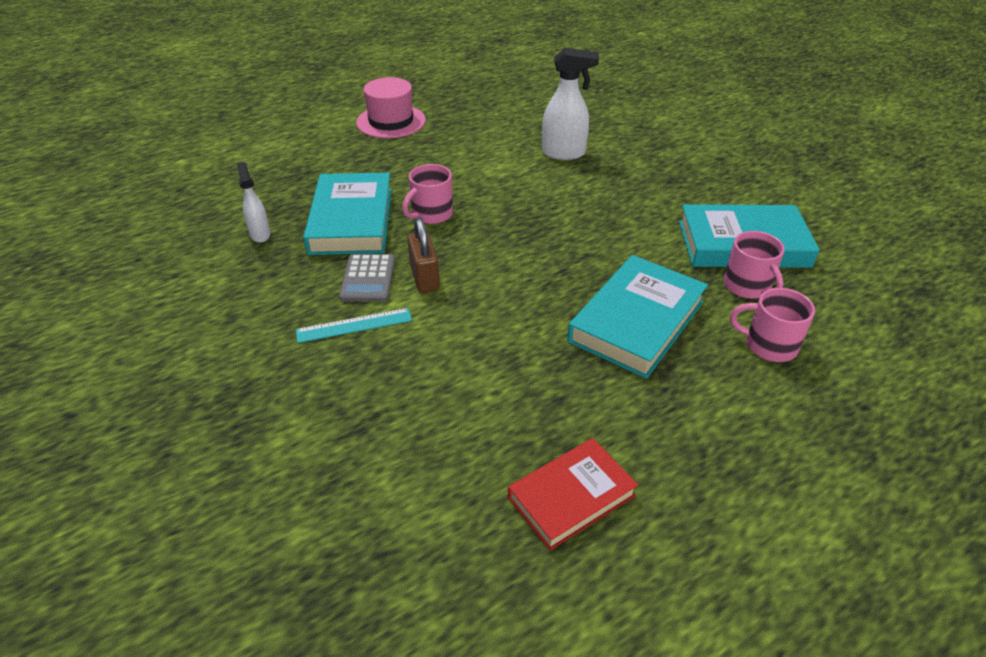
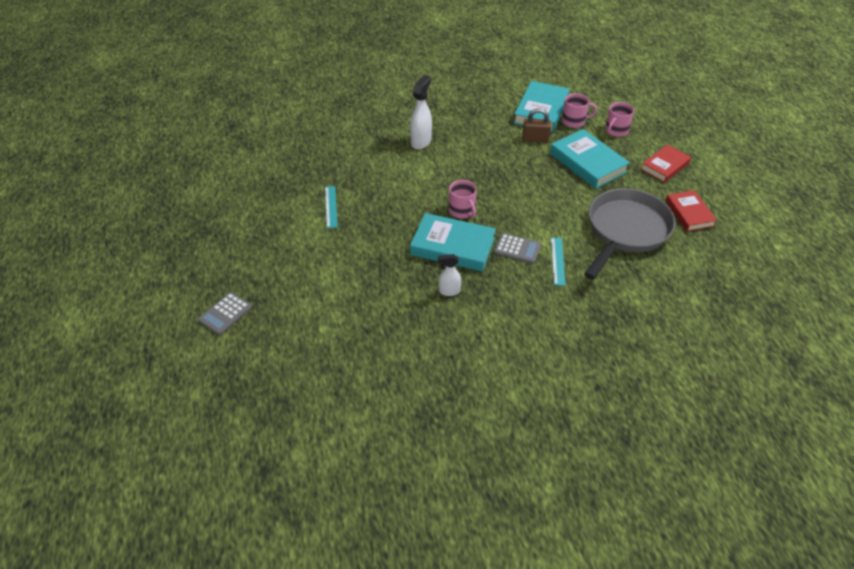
camera: 70 degrees left, 5 degrees up
(197, 105) = (225, 313): none -> grey calculator
(391, 121) = (331, 206): pink hat -> turquoise ruler
(424, 278) = (525, 226): brown padlock -> brown padlock (535, 139)
(466, 399) = (625, 231): none -> grey pan
(709, 436) = (665, 166): none -> red book

